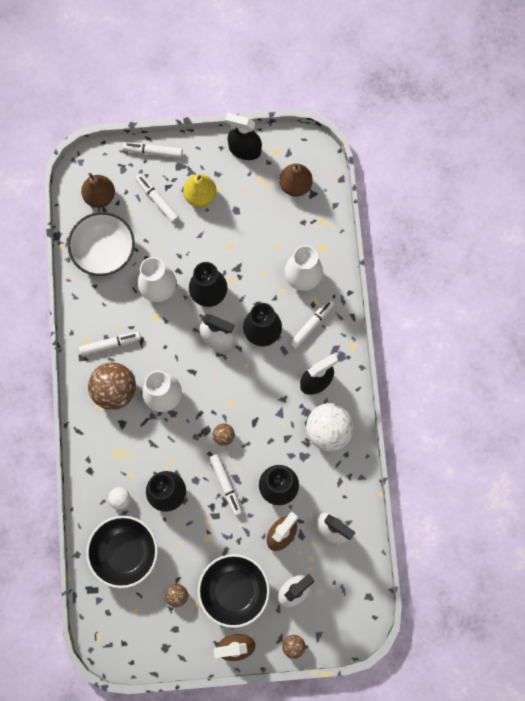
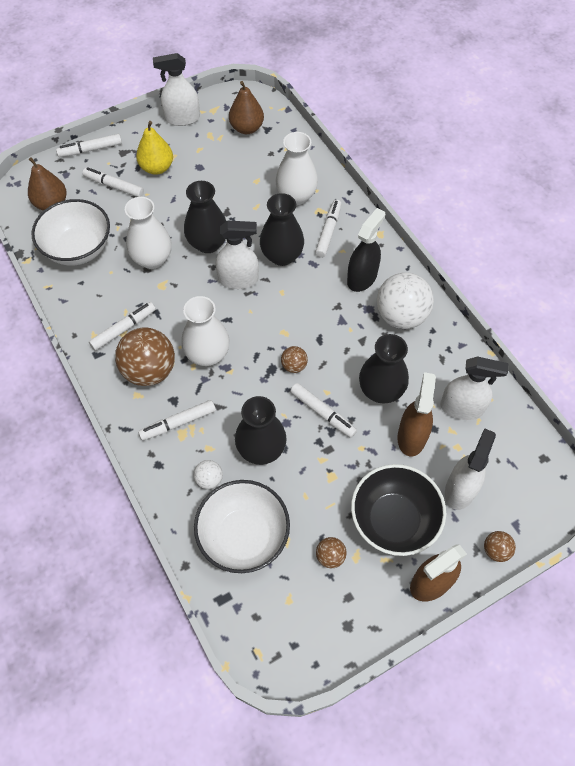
camera: 25 degrees left, 15 degrees down
(117, 444) = (178, 423): none -> white marker
(125, 552) = (243, 536): black bowl -> white bowl
(244, 150) = (182, 118): black spray bottle -> white spray bottle

